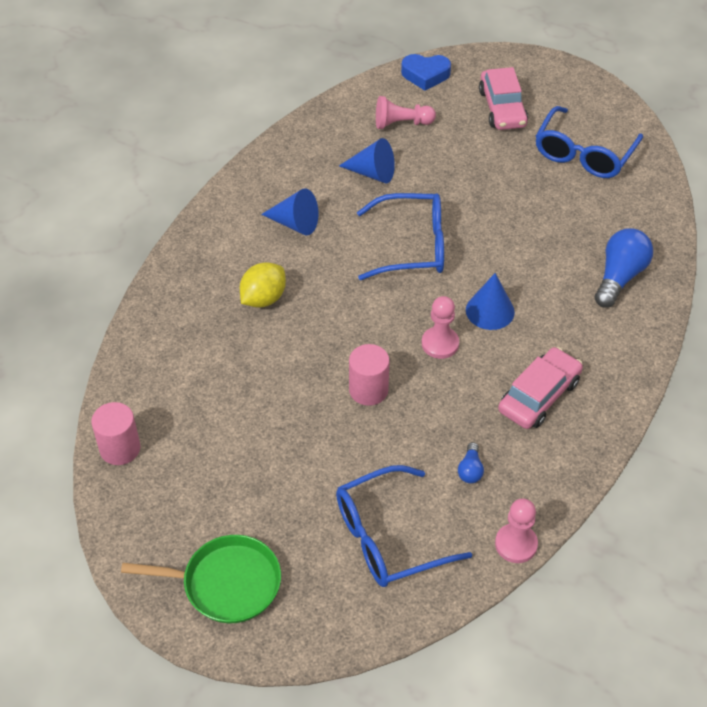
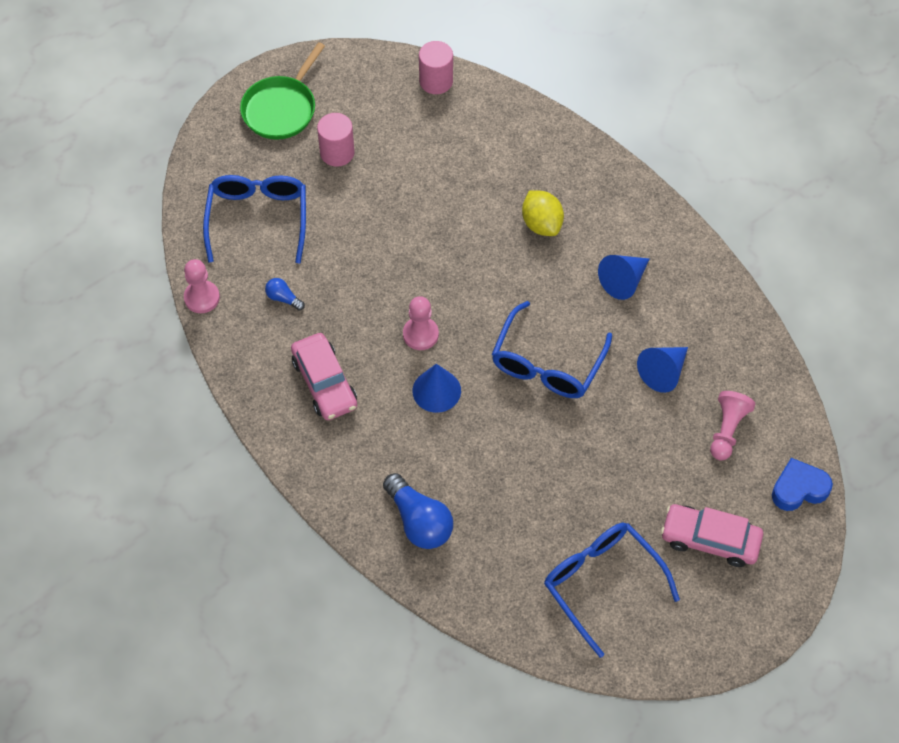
camera: 115 degrees right, 10 degrees up
(368, 390) = (401, 261): pink cylinder -> pink cylinder (337, 152)
(425, 75) = (799, 489): blue heart -> blue heart turned 45 degrees clockwise

